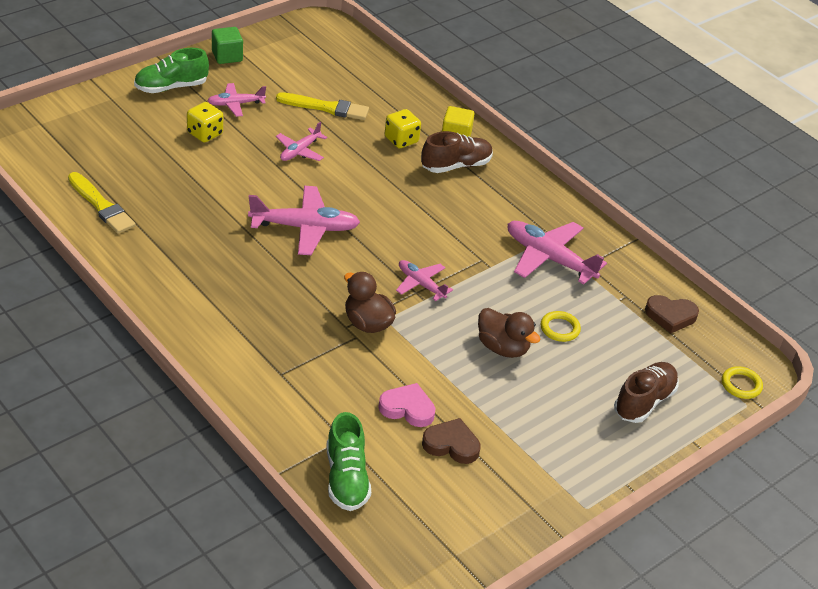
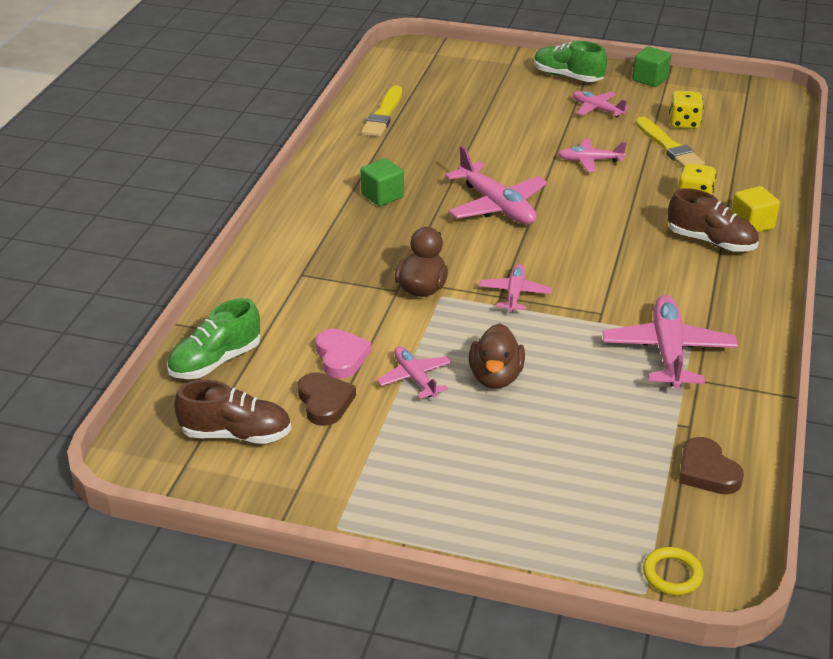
camera: 60 degrees right, 5 degrees down
(205, 134) = (537, 114): yellow dice -> yellow dice (684, 123)
(223, 274) = (382, 196): none -> green cube
(467, 386) = (414, 378): none -> pink plane
(559, 329) = (573, 401): yellow ring -> none
(644, 401) = (543, 506): brown shoe -> brown shoe (236, 434)

